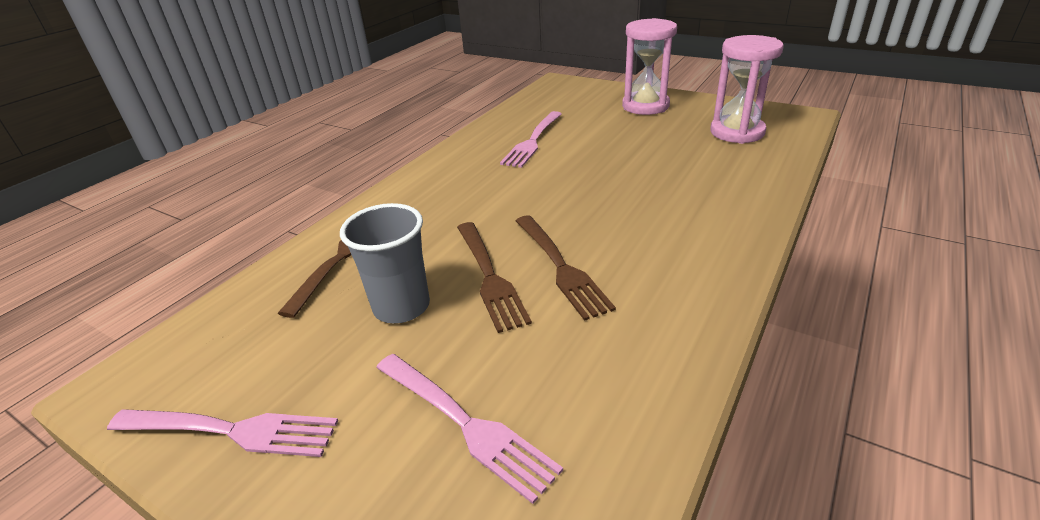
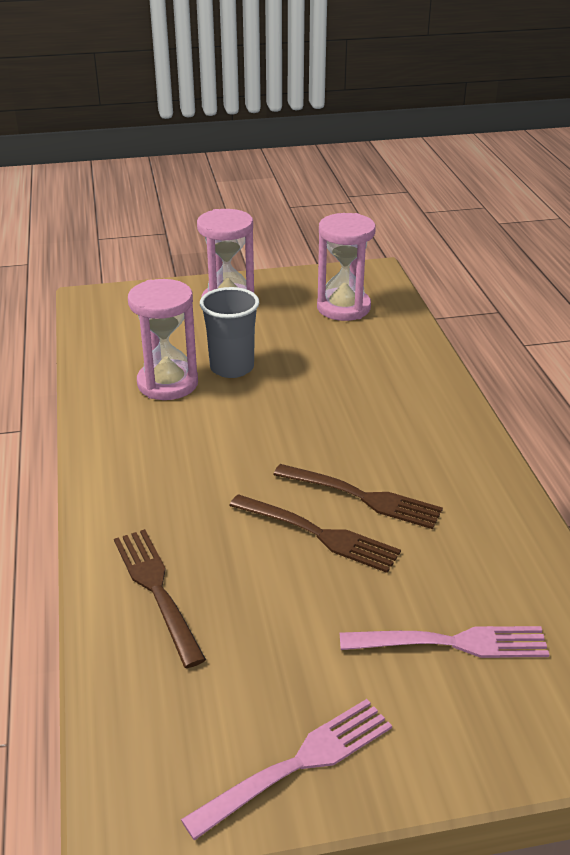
camera: 45 degrees left, 0 degrees up
(401, 306) = (284, 597): grey cup -> grey cup (232, 367)
(533, 140) = (167, 383): pink fork -> pink hourglass

